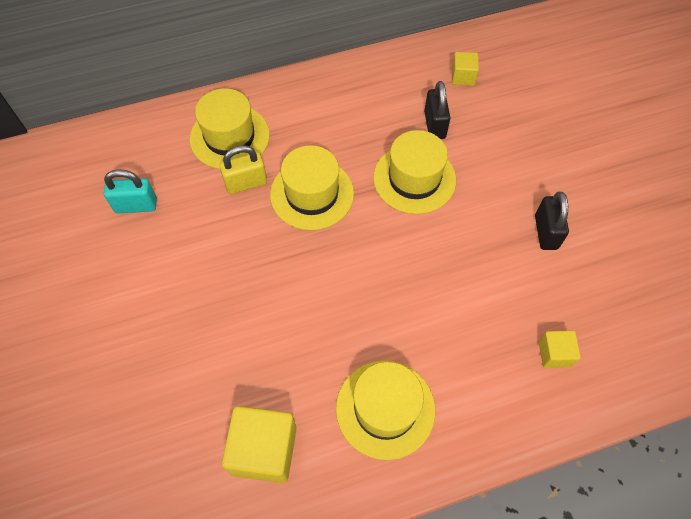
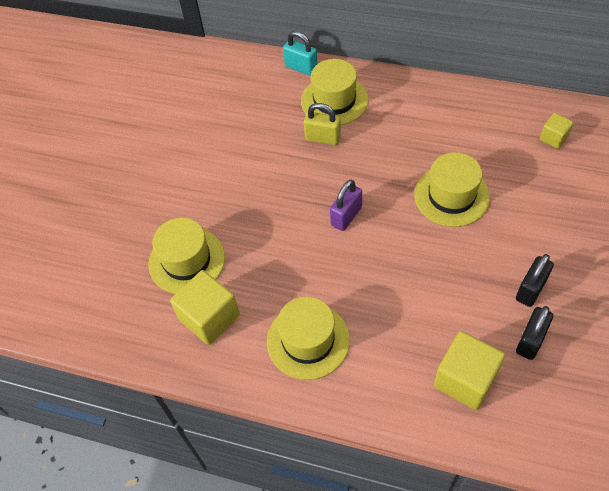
camera: 40 degrees right, 5 degrees down
(136, 205) = (239, 117): turquoise padlock -> turquoise padlock (301, 67)
(312, 194) = (364, 168): yellow hat -> yellow hat (187, 260)
(329, 254) = (346, 216): none -> purple padlock
(434, 125) = (499, 164): black padlock -> black padlock (530, 341)
(554, 354) = (465, 379): yellow cube -> yellow cube, size x1.83

